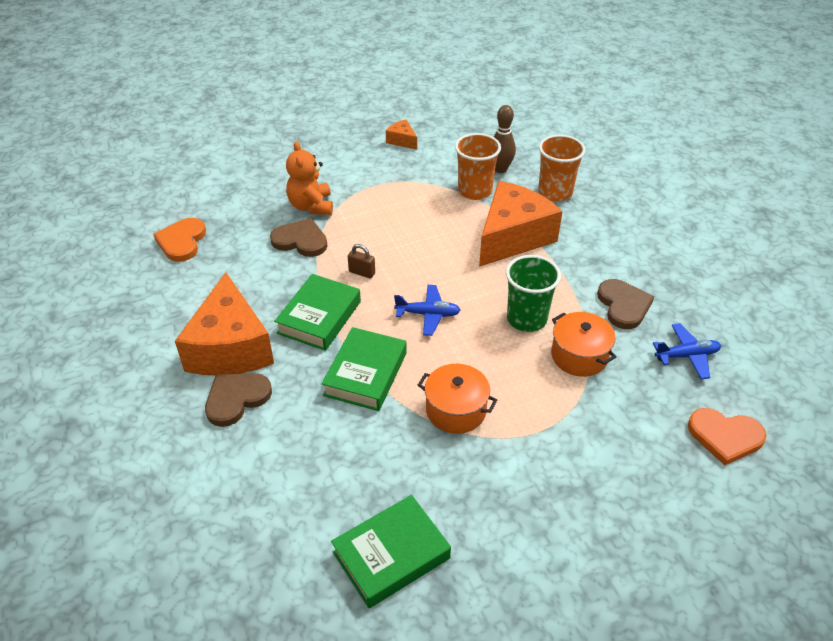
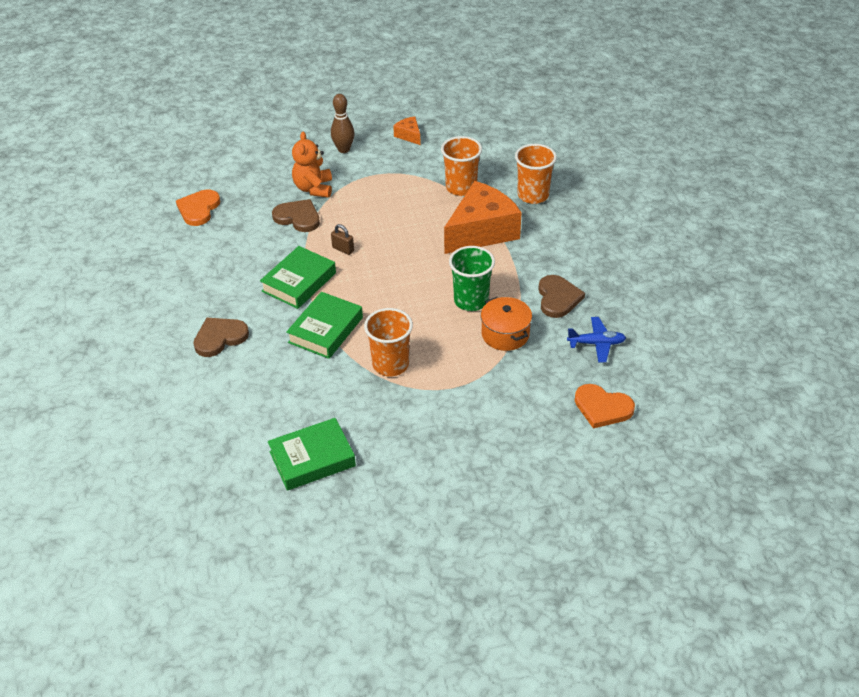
camera: 10 degrees right, 0 degrees up
(230, 347) = (222, 298): orange cheese -> none
(428, 314) = (389, 289): blue plane -> none
(456, 410) = (390, 364): orange pot -> orange cup
(500, 169) = (490, 169): brown bowling pin -> brown bowling pin (344, 149)

